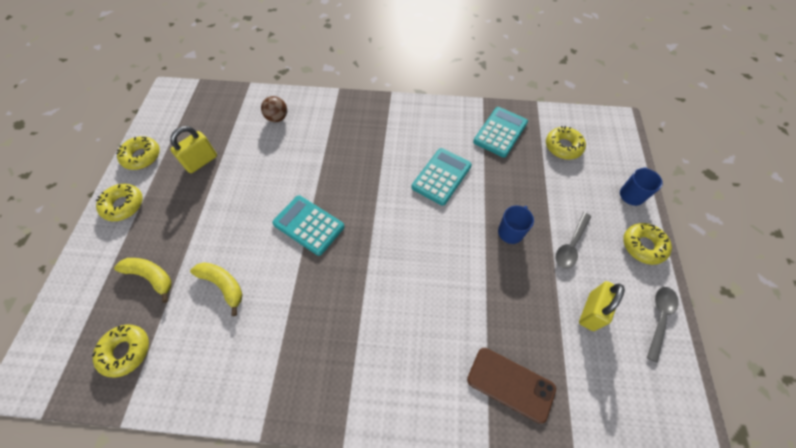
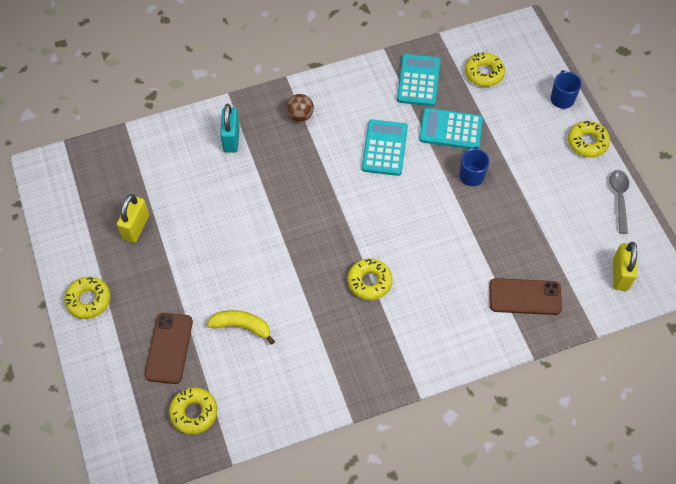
camera: 25 degrees left, 0 degrees up
(142, 156) = (68, 247): yellow donut -> yellow donut (369, 282)
(151, 276) = (169, 348): yellow banana -> brown phone
(277, 118) = (184, 151): brown ball -> brown ball (300, 116)
(309, 225) = (286, 243): turquoise calculator -> turquoise calculator (451, 129)
(319, 122) = (231, 139): none -> turquoise padlock
(571, 245) = (527, 166): grey spoon -> none
(591, 311) = (565, 215): yellow padlock -> yellow padlock (620, 274)

